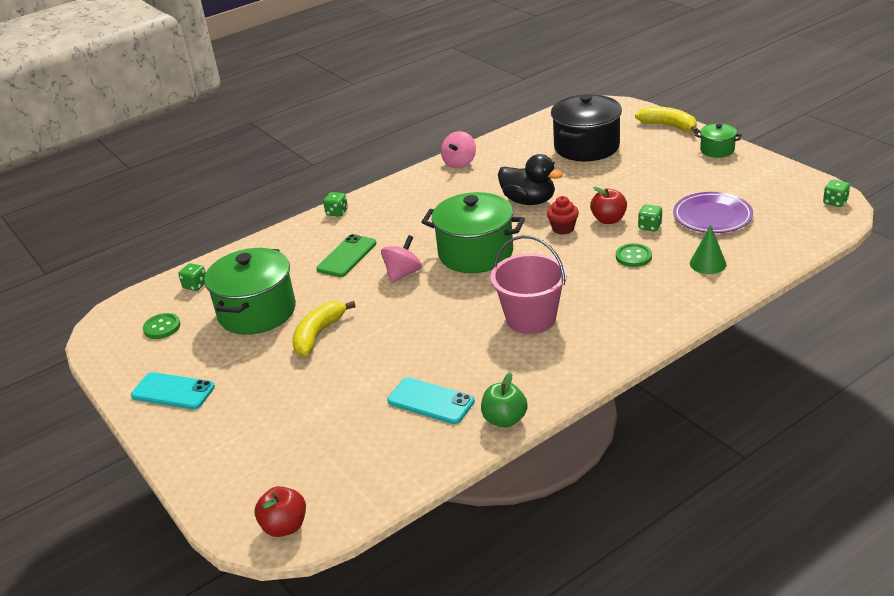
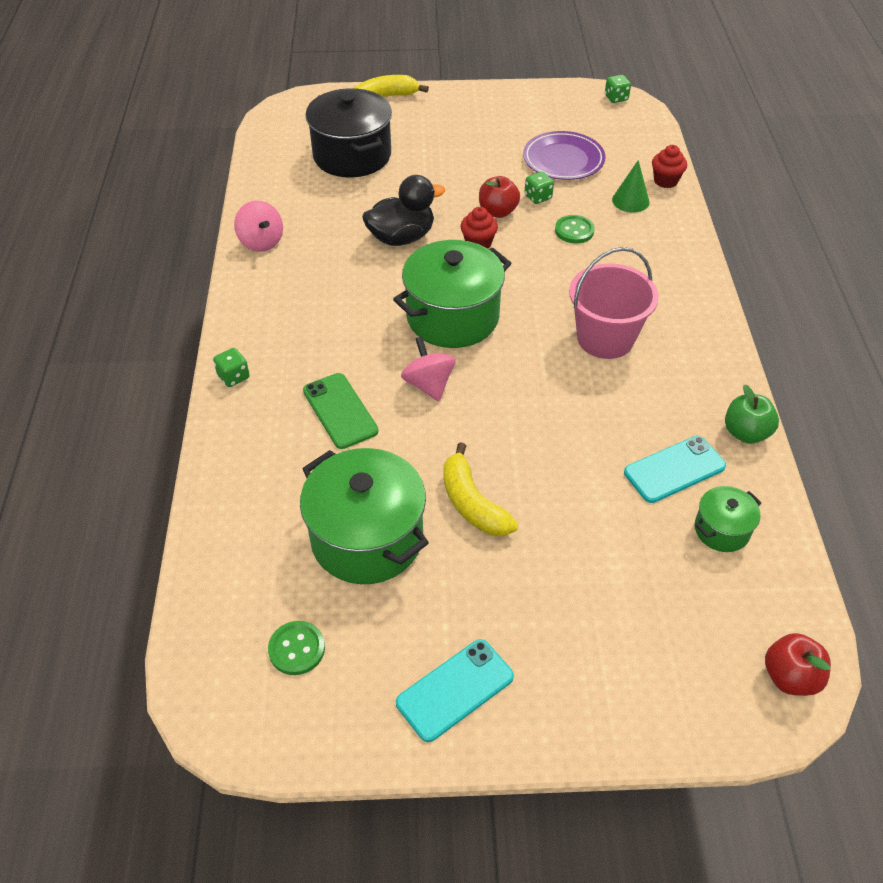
camera: 60 degrees left, 15 degrees up
(195, 285) = (236, 575): green dice -> none
(717, 150) = (462, 99): green pot -> green pot (721, 530)
(760, 267) = (665, 181): none -> red cupcake

